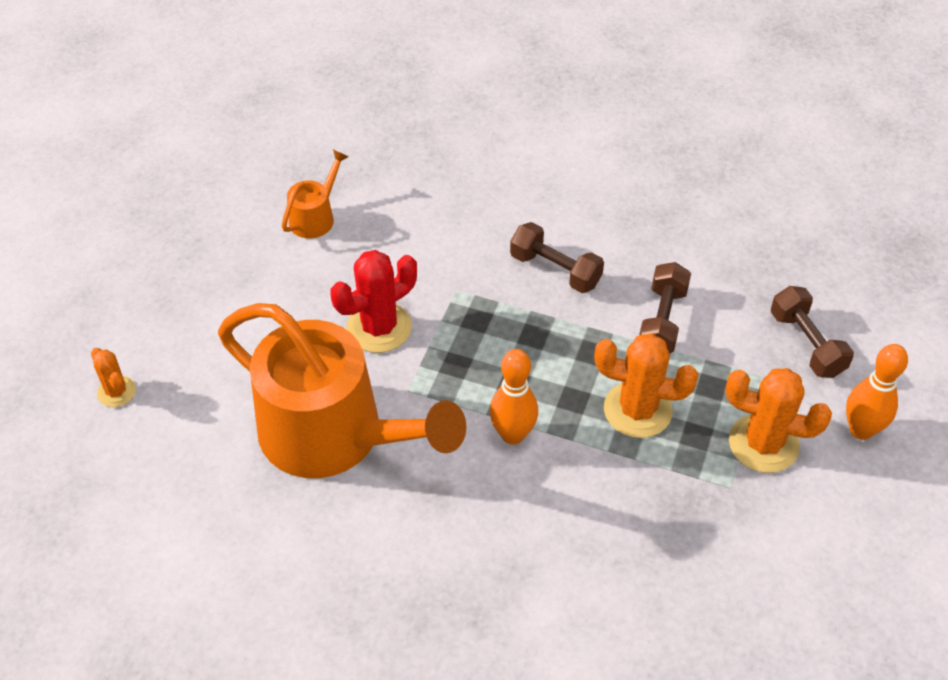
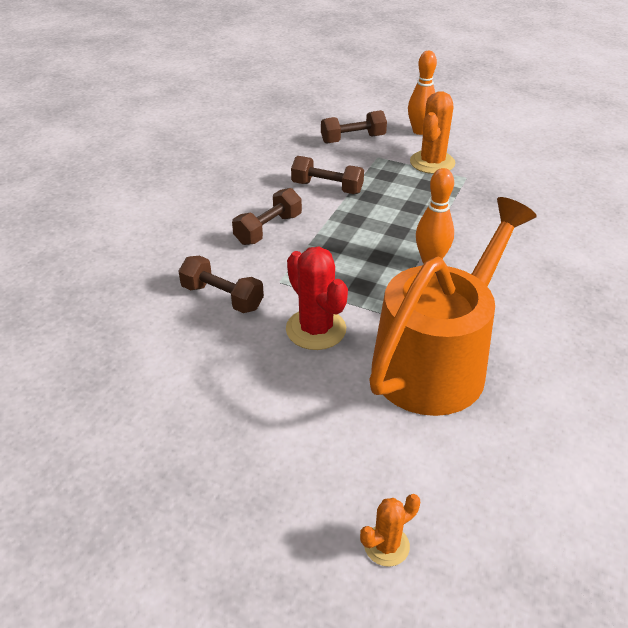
camera: 85 degrees left, 10 degrees down
(315, 217) = (160, 371): orange watering can -> none
(425, 246) = (222, 297): none -> brown dumbbell
(637, 410) = (406, 205): orange cactus -> none

